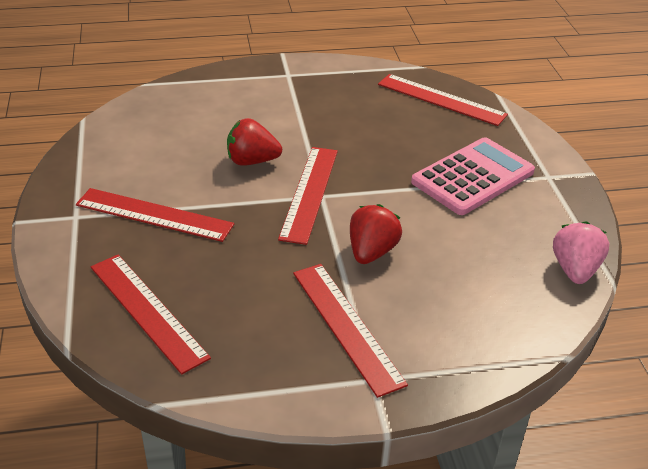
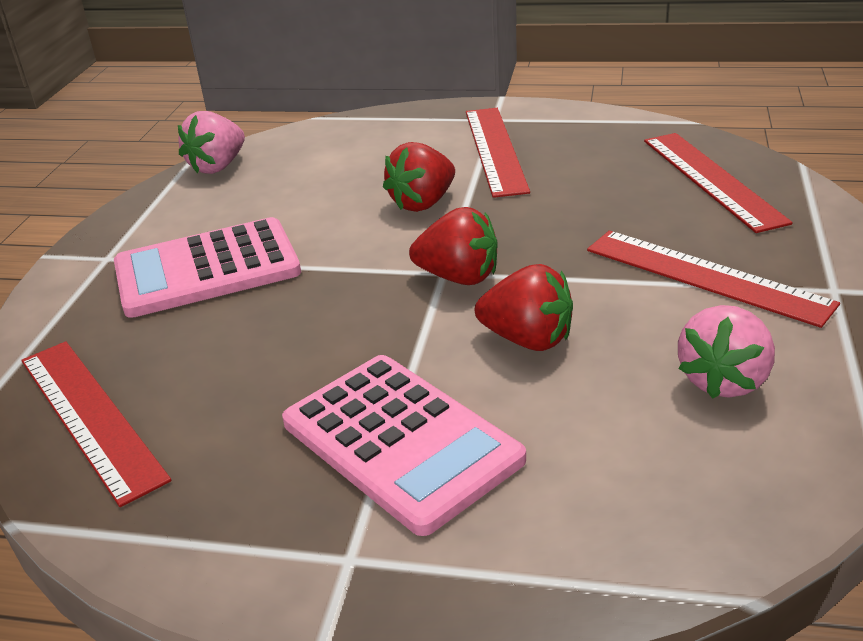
camera: 155 degrees left, 5 degrees down
(146, 154) = (724, 380): none -> pink strawberry
(291, 110) = (400, 441): none -> pink calculator
(309, 193) = (459, 277): red ruler -> red strawberry

